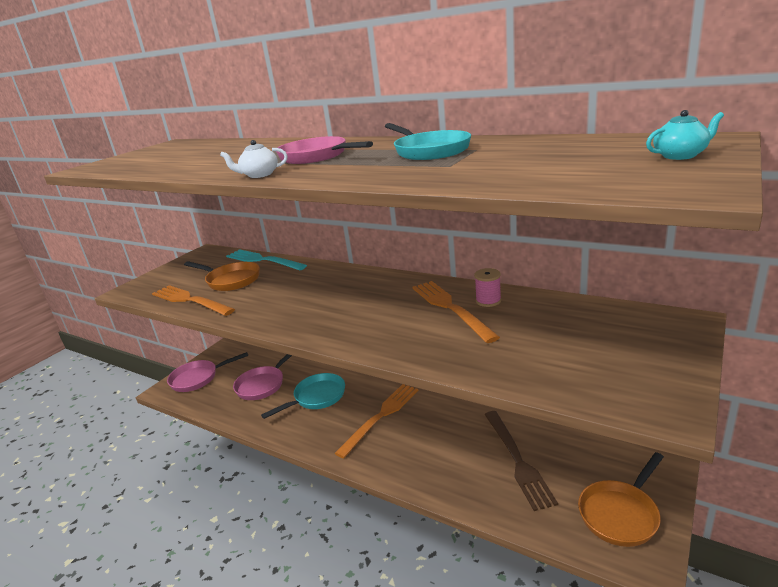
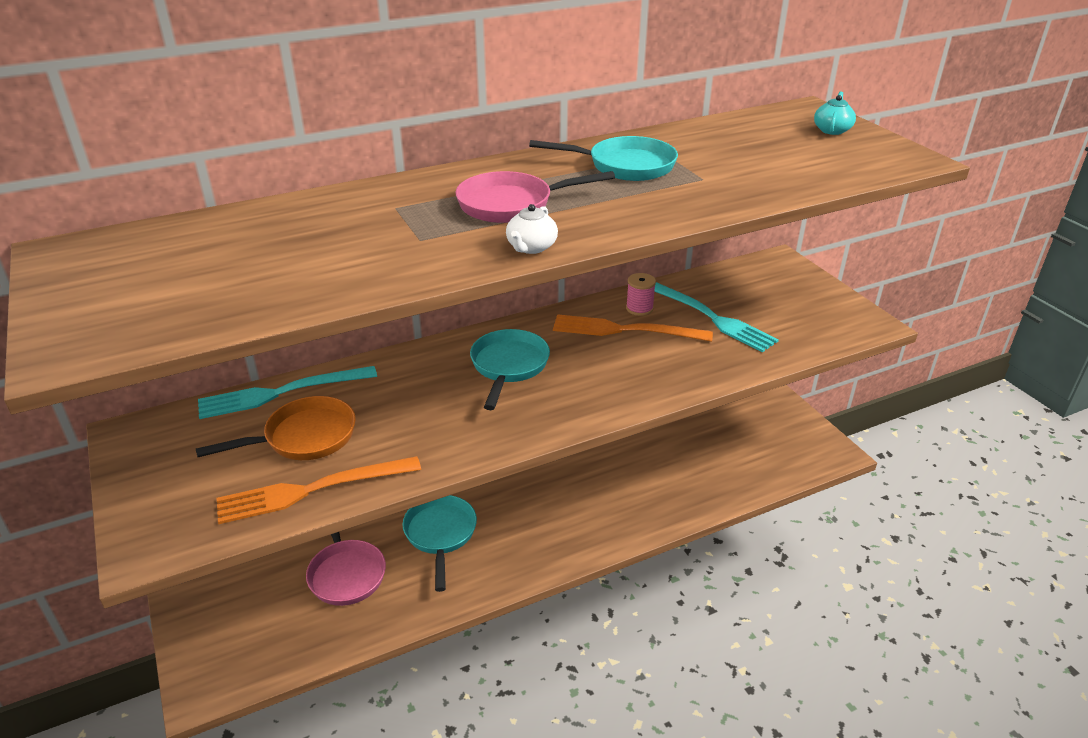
camera: 60 degrees left, 10 degrees up
(198, 378) = (228, 639): pink pan -> none
(353, 294) = (508, 366): none -> turquoise pan
(381, 416) = (538, 500): orange fork -> none
(517, 460) = (690, 451): brown fork -> none
(524, 330) = (711, 318): none -> turquoise fork
(620, 514) = (788, 437): orange pan -> none

